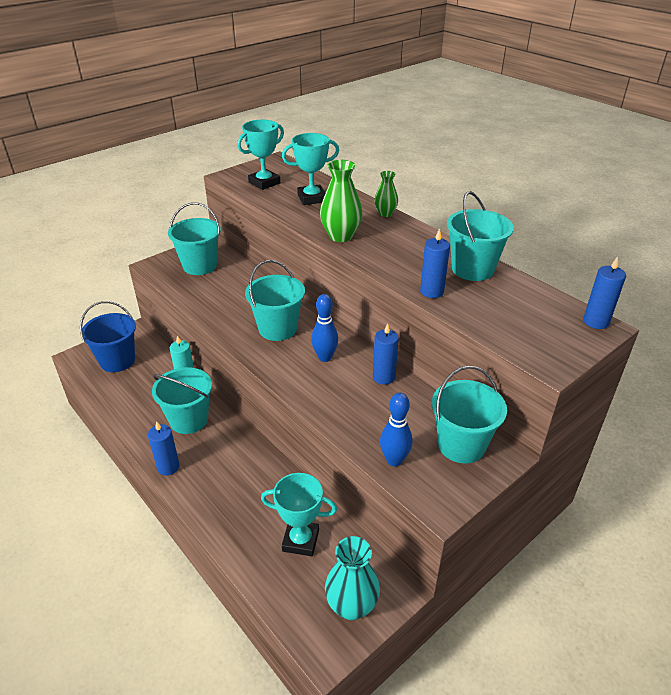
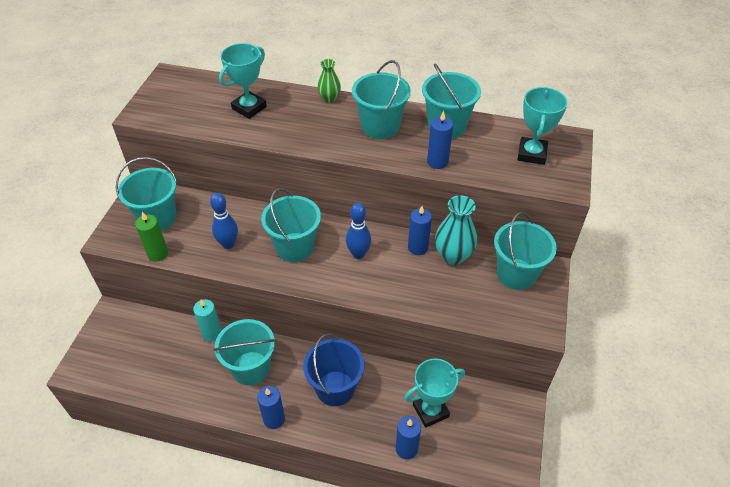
camera: 35 degrees left, 10 degrees up
(117, 361) = (124, 351): blue bucket -> blue bucket (335, 388)
(175, 288) = (158, 254): none -> green candle
(264, 183) = (185, 108): turquoise trophy -> turquoise trophy (531, 154)
(341, 236) = (316, 139): green vase -> none
(351, 606) = (504, 434): turquoise vase -> turquoise vase (453, 256)
(394, 460) = (484, 312): blue bowling pin -> blue bowling pin (228, 244)
(407, 247) = (380, 127): none -> turquoise bucket
(596, 321) = (564, 135): blue candle -> blue candle (406, 449)

